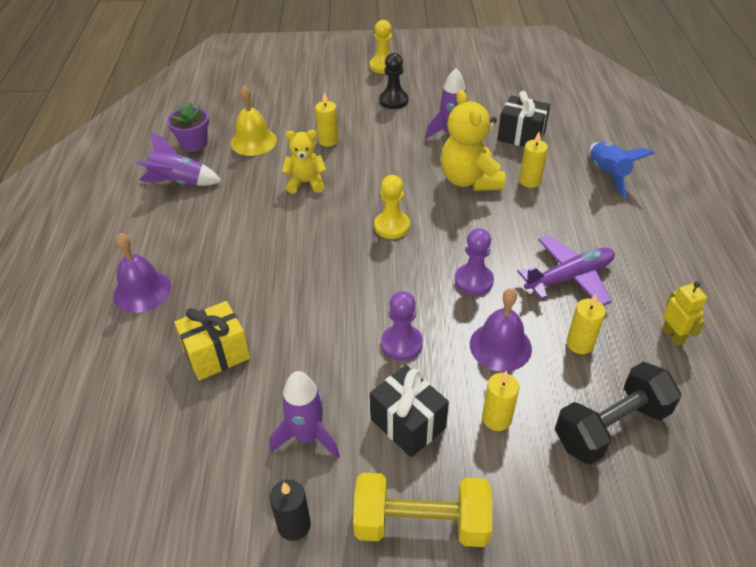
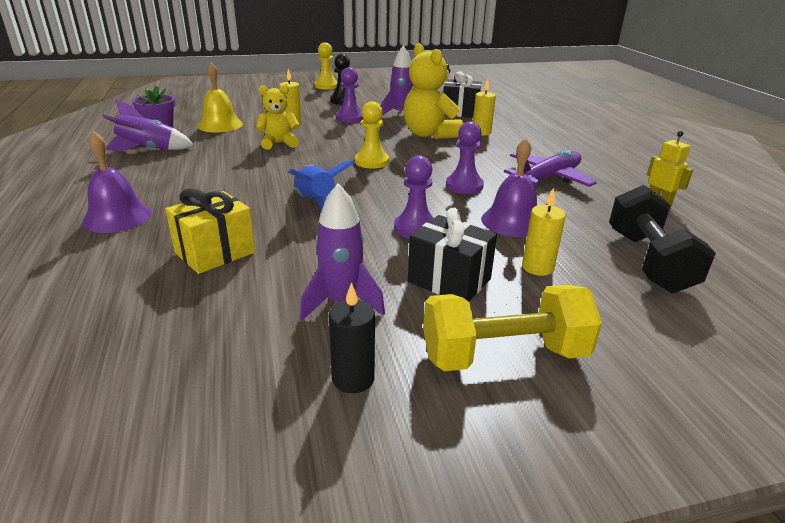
camera: 15 degrees left, 15 degrees down
(392, 138) = (350, 118): none -> purple pawn
(580, 344) = (583, 214): yellow candle -> none
(607, 175) = (542, 126): blue rocket -> blue rocket (315, 203)
(611, 427) = (648, 261): black dumbbell -> black dumbbell turned 45 degrees counterclockwise

